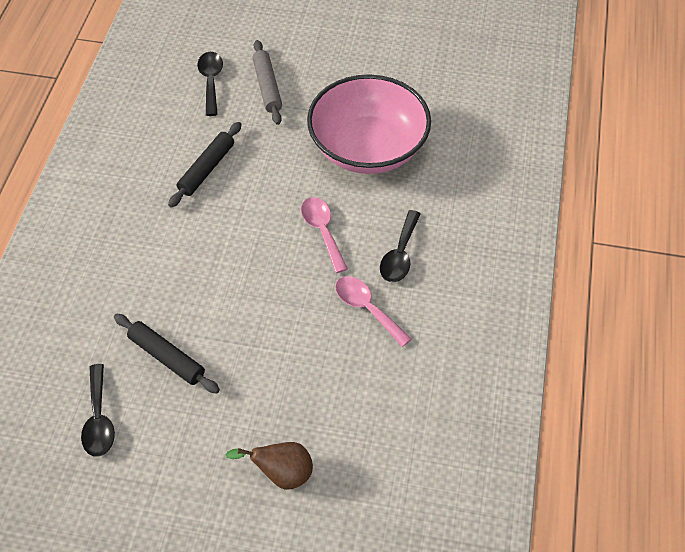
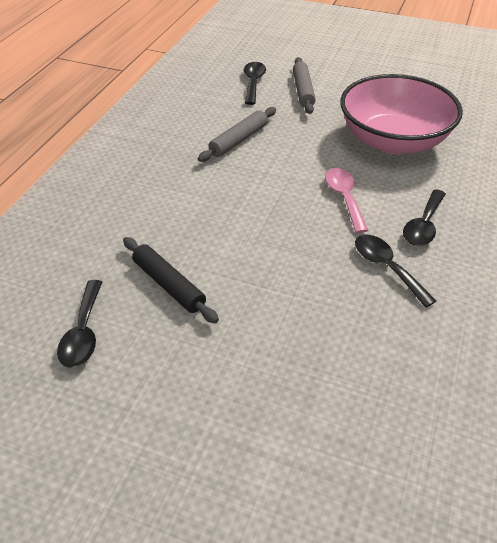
camera: 10 degrees right, 10 degrees down
(207, 169) = (239, 140): black rolling pin -> grey rolling pin
(282, 474) = (276, 420): brown pear -> none
(366, 308) = (386, 268): pink spoon -> black spoon

